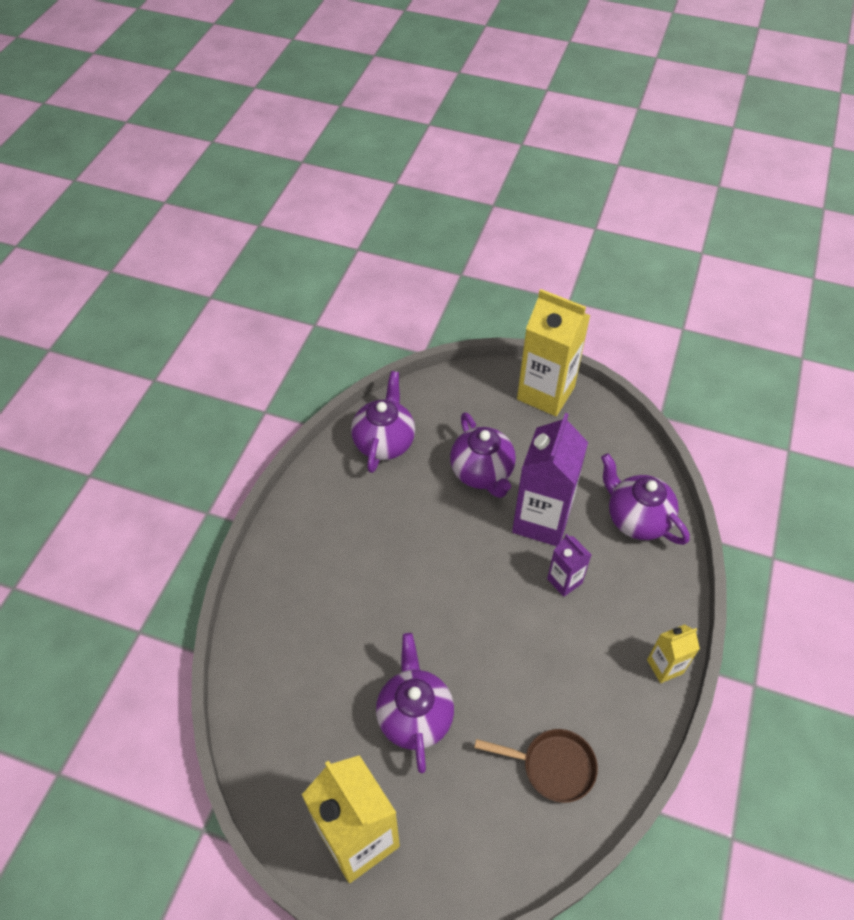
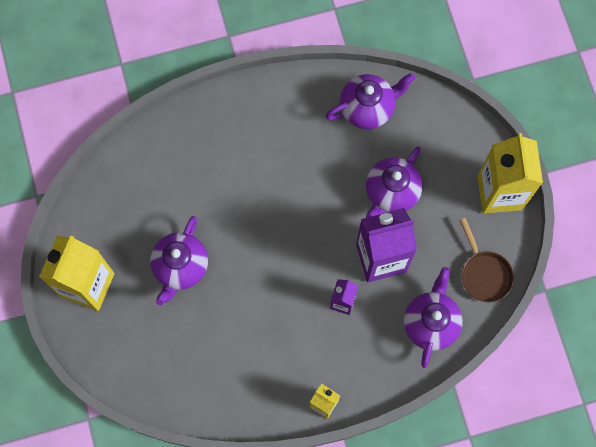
camera: 55 degrees right, 20 degrees up
(415, 716) = (180, 267): purple teapot -> purple teapot turned 150 degrees clockwise
(552, 766) = (205, 370): brown pan -> brown pan (484, 273)

